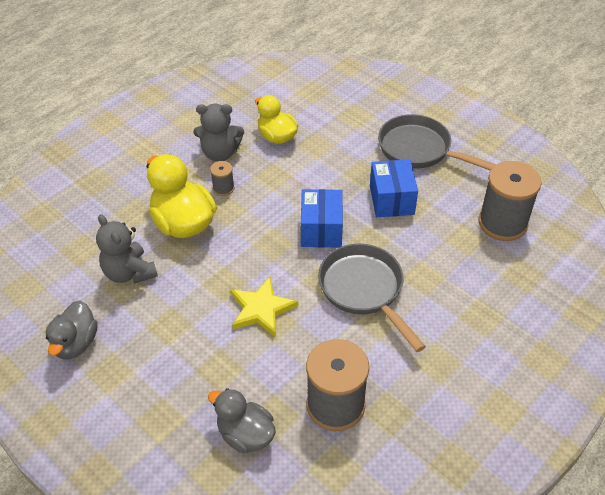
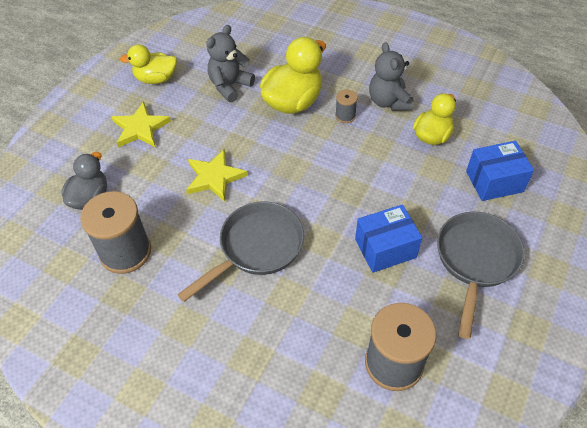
camera: 75 degrees right, 5 degrees up
(76, 343) = (156, 79): grey duck -> yellow duck
(155, 370) = (140, 128): none -> yellow star
(321, 230) = (321, 198): blue box -> blue box (494, 181)

